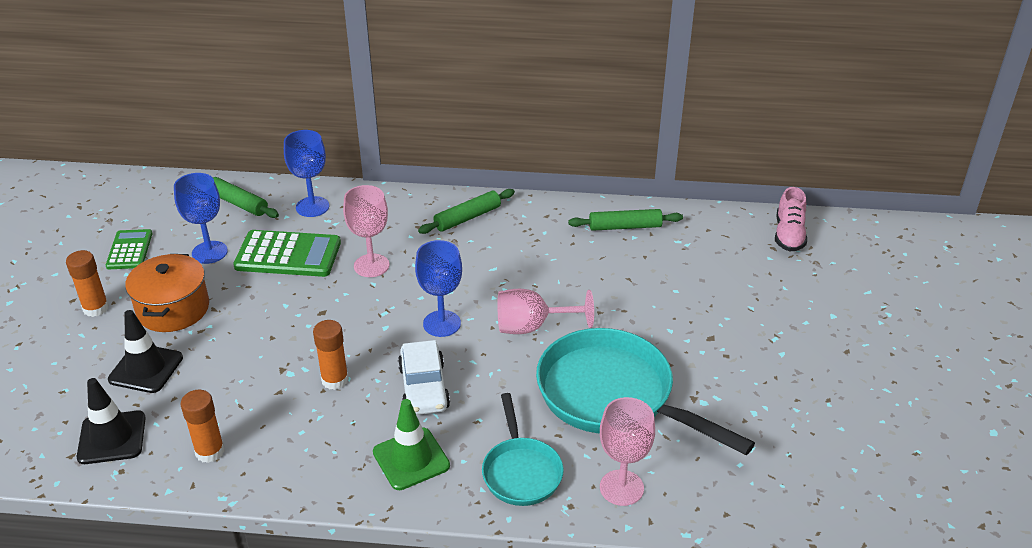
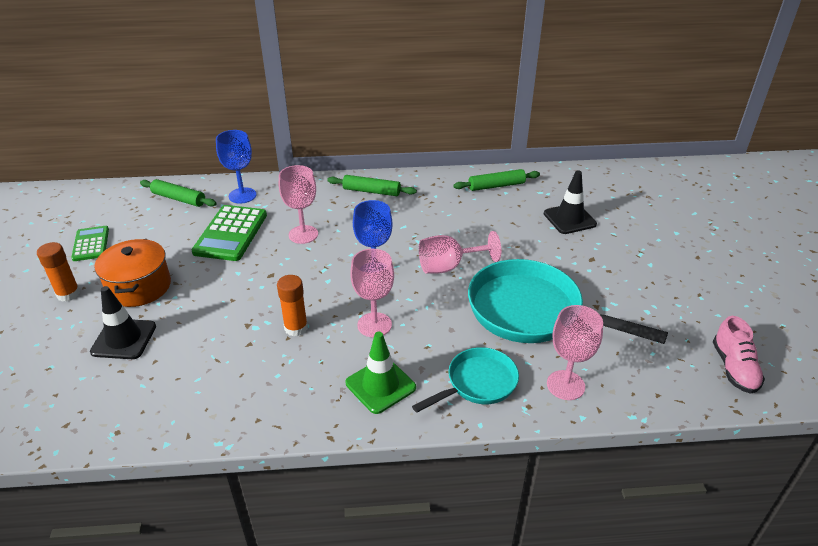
camera: 10 degrees left, 0 degrees up
(112, 438) = (103, 403): black traffic cone -> black traffic cone (569, 219)
(209, 252) = (162, 238): blue goblet -> none
(210, 451) = (198, 403): orange glue stick -> none
(288, 255) = (231, 233): green calculator -> green calculator turned 105 degrees clockwise
(424, 387) = (374, 325): white car -> pink goblet
(467, 218) = (371, 191): green rolling pin -> green rolling pin turned 60 degrees clockwise
(521, 472) = (478, 383): turquoise pan -> turquoise pan turned 105 degrees counterclockwise
(789, 235) = (620, 179): pink shoe -> pink shoe (734, 368)

